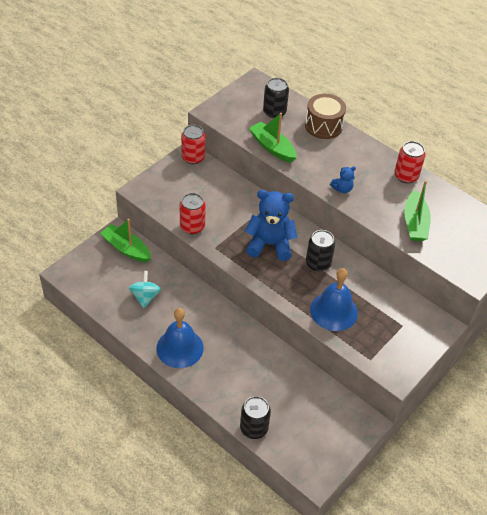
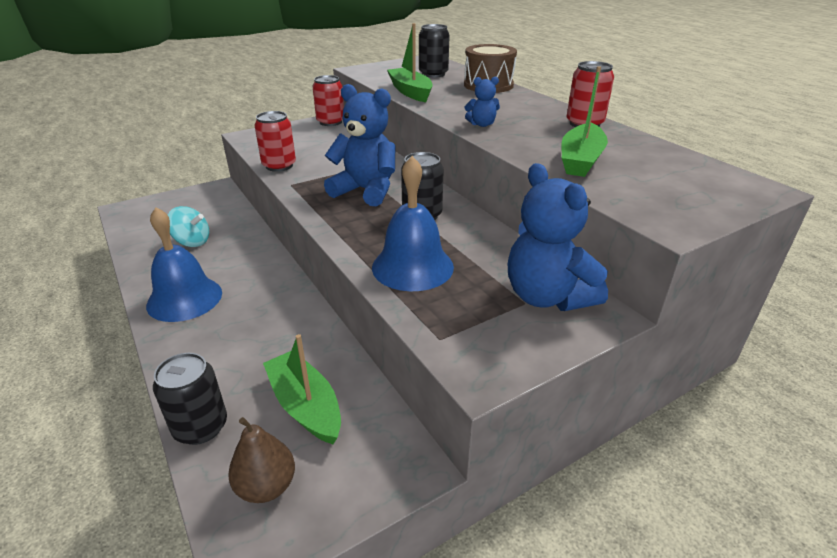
camera: 20 degrees right, 15 degrees down
(126, 249) = (213, 200): green boat -> green boat (305, 406)
(145, 297) = (192, 242): turquoise spinning top -> turquoise spinning top turned 90 degrees clockwise
(306, 449) = (266, 486): none -> brown pear
(412, 318) = (547, 297): none -> blue teddy bear

